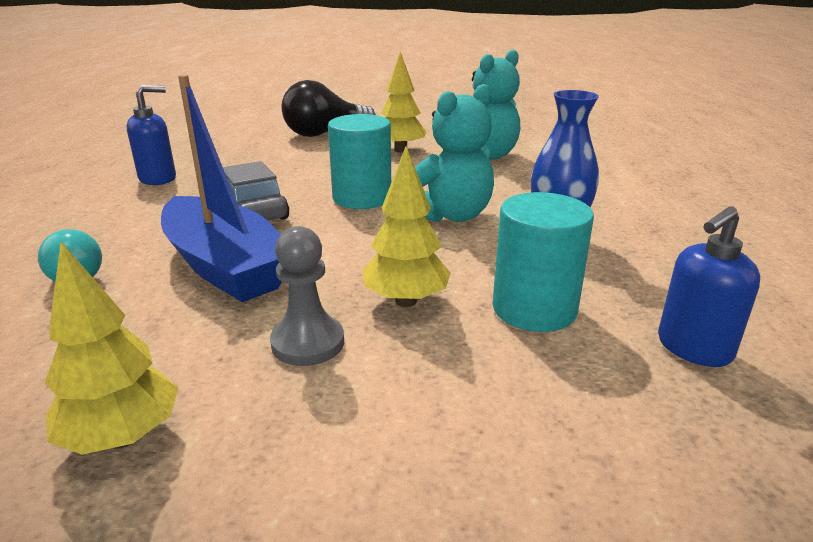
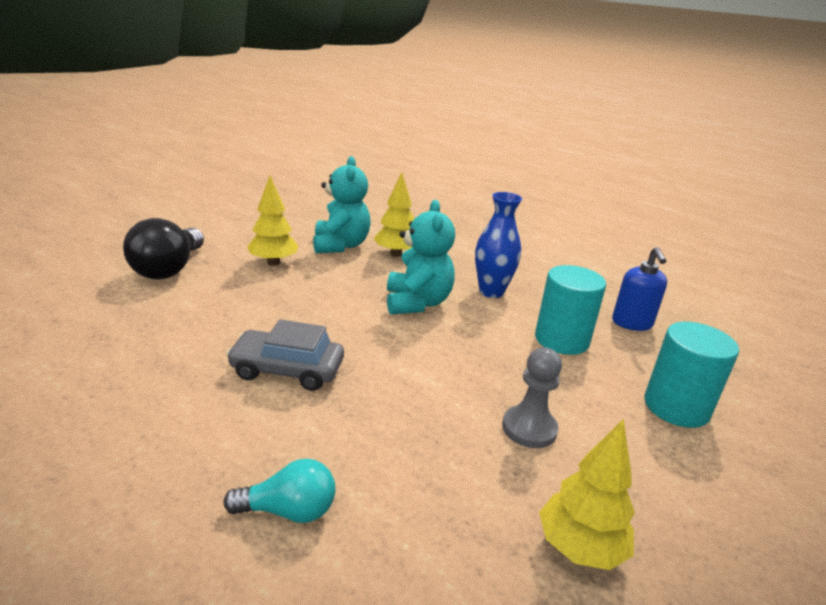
camera: 55 degrees left, 0 degrees up
(158, 179) = (114, 388): blue soap dispenser -> none
(225, 267) = (379, 421): blue boat -> none
(362, 198) = (339, 317): turquoise cylinder -> turquoise cylinder (676, 407)
(406, 301) = (513, 372): yellow tree -> yellow tree (396, 254)

